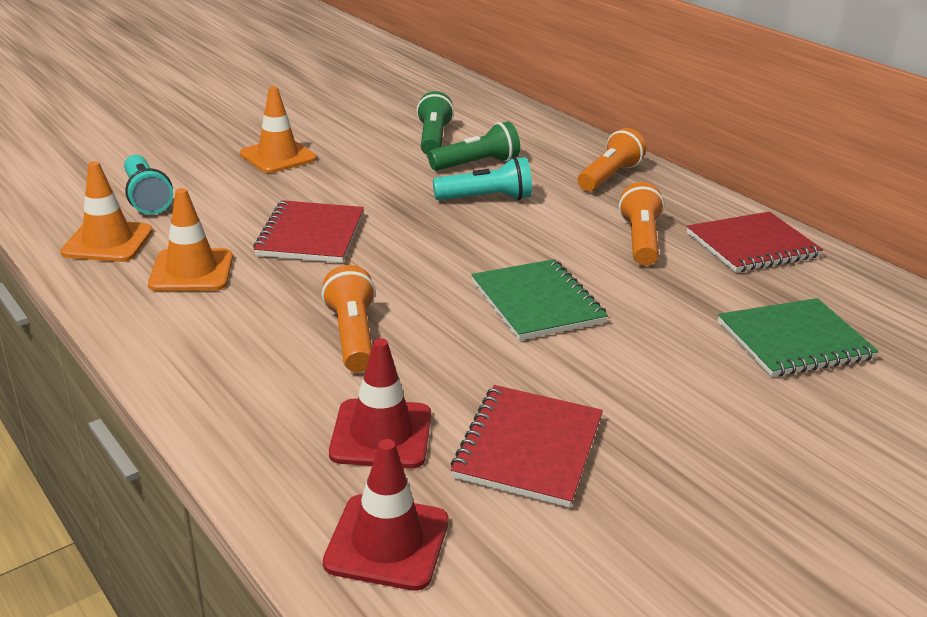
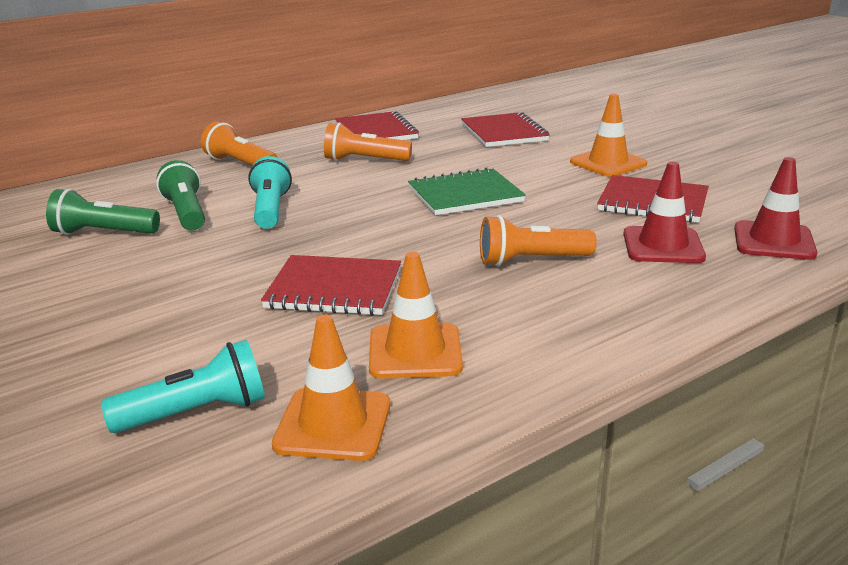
camera: 85 degrees left, 5 degrees down
(278, 156) = (100, 323): orange traffic cone -> orange traffic cone (608, 163)
(794, 341) = (504, 133): green notebook -> red notebook

